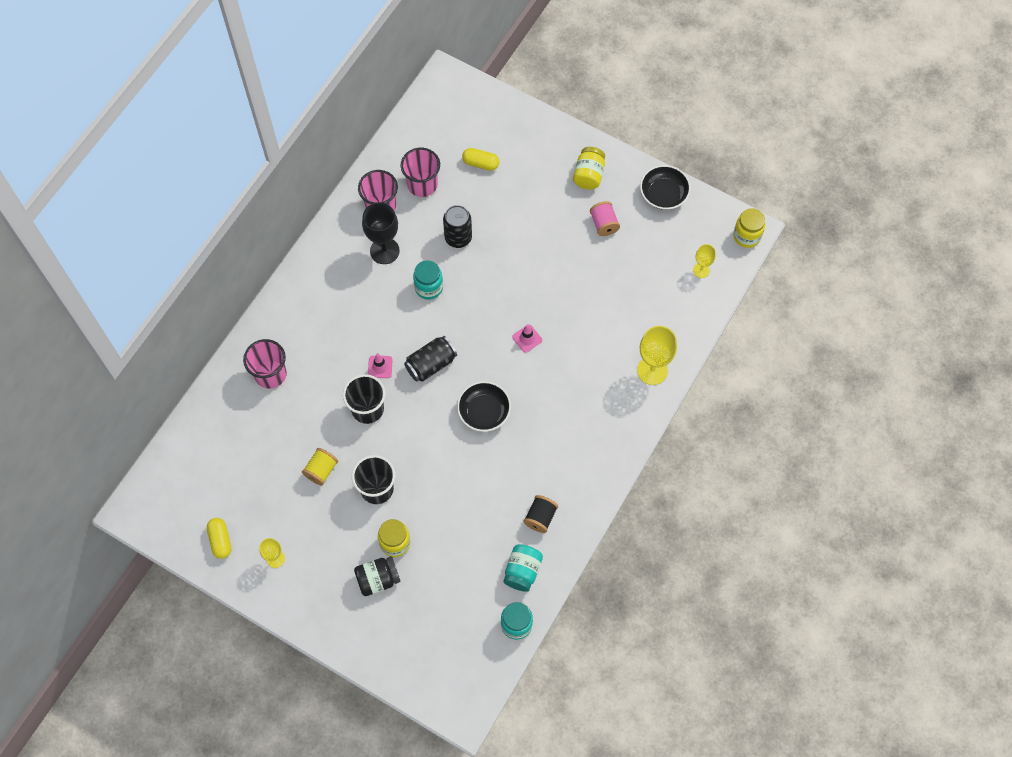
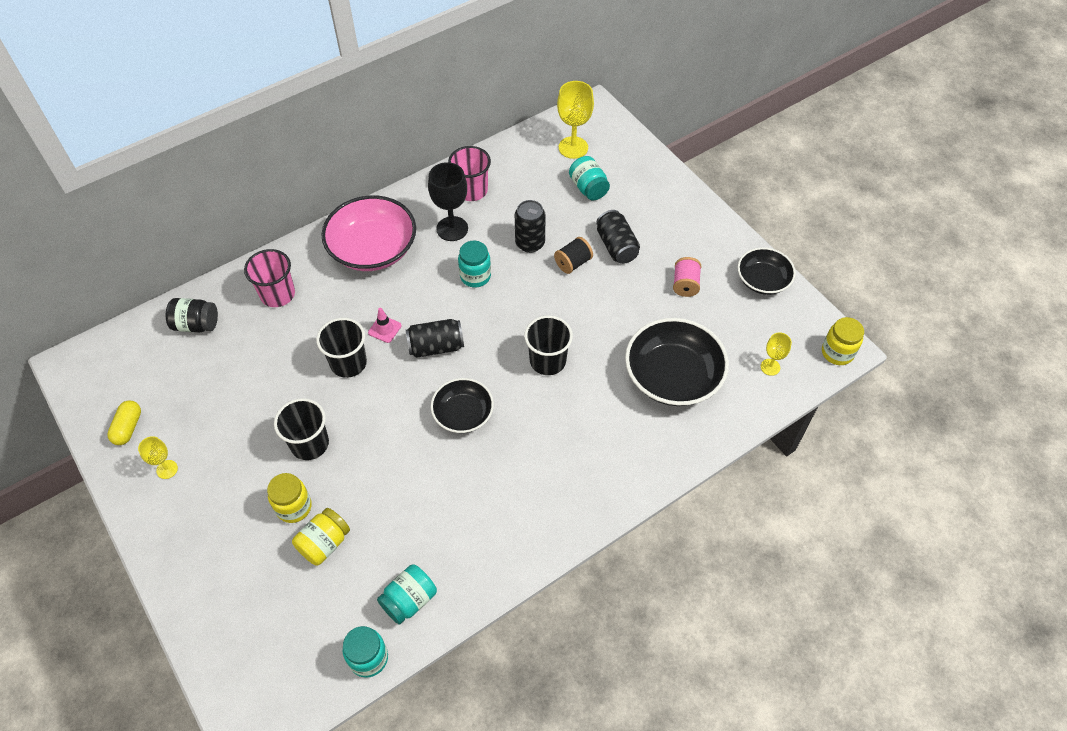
camera: 25 degrees right, 10 degrees down
(321, 470) = (267, 402): yellow spool -> none
(327, 298) = (373, 249): none -> pink bowl
(378, 579) = (253, 537): black jar -> black jar (196, 324)
(422, 184) = (522, 186): pink cup -> none
(480, 163) = (588, 188): yellow capsule -> turquoise jar
(527, 338) = (547, 361): pink traffic cone -> black cup
(531, 211) = (616, 246): none -> black can
(540, 517) = (461, 549): black spool -> black spool (573, 263)
(588, 175) = (692, 235): yellow jar -> yellow jar (324, 543)
(630, 310) = (672, 376): none -> black bowl
(652, 370) = (666, 446): yellow goblet -> yellow goblet (573, 147)

